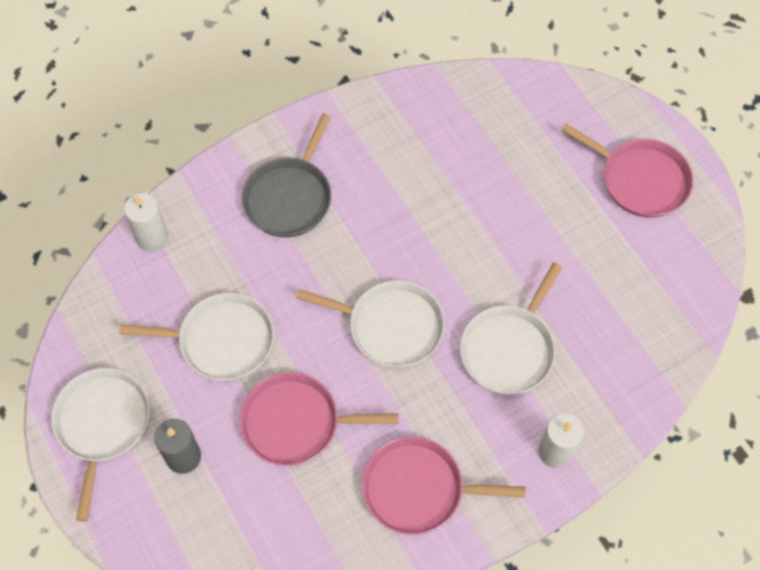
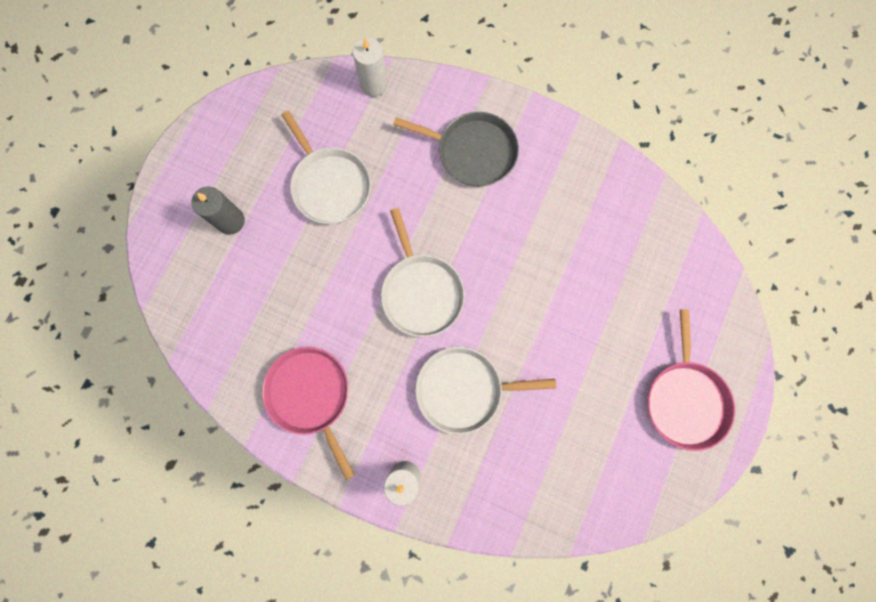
camera: 55 degrees right, 15 degrees up
(102, 424) = (219, 154): white pan -> none
(290, 197) = (472, 152): grey pan -> grey pan turned 150 degrees counterclockwise
(296, 422) = (304, 277): pink pan -> none

